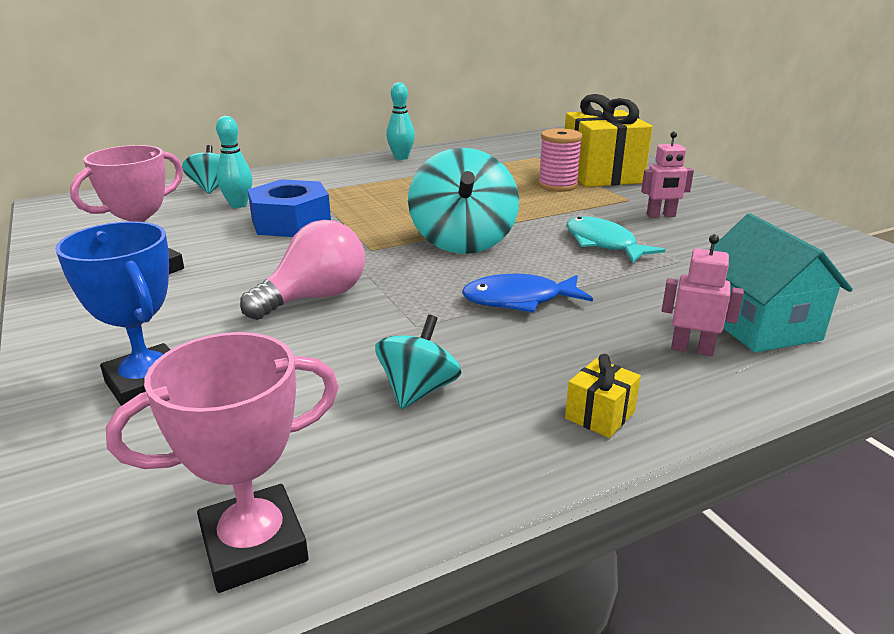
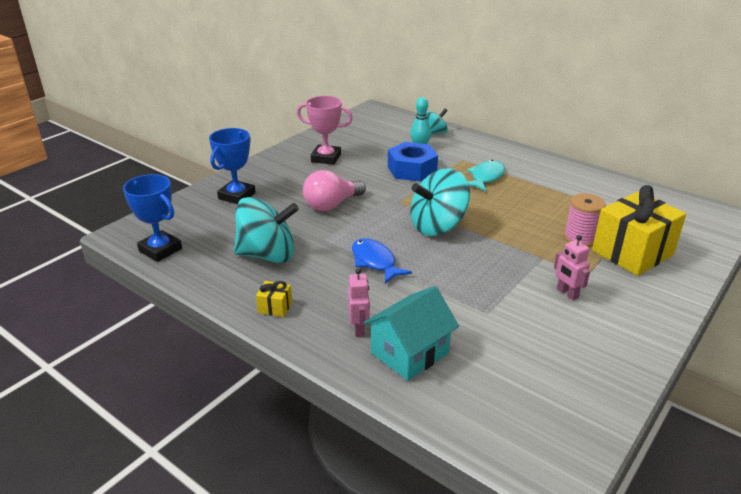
camera: 65 degrees right, 5 degrees up
(254, 546) = (160, 250): pink trophy -> blue trophy
(315, 297) = (331, 205): pink light bulb -> pink light bulb turned 120 degrees clockwise
(401, 157) = (560, 167): turquoise bowling pin -> none
(418, 390) = (267, 255): turquoise spinning top -> turquoise spinning top, size x1.80
(603, 244) = (484, 276): turquoise fish -> turquoise fish (486, 177)

